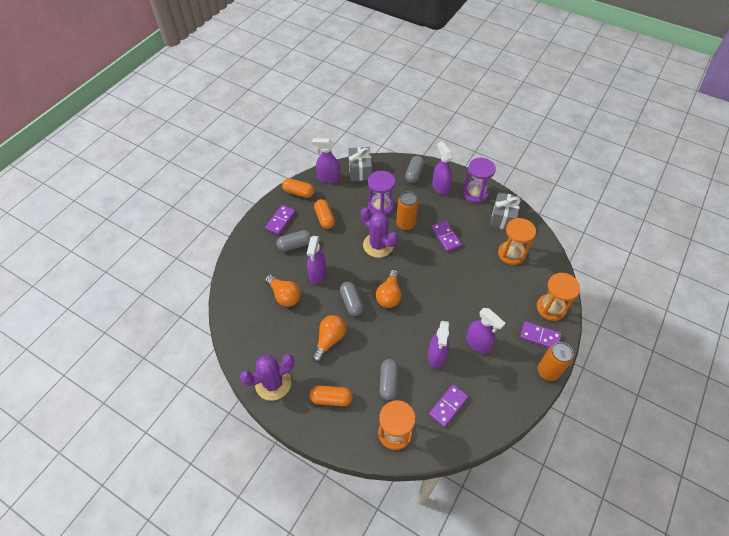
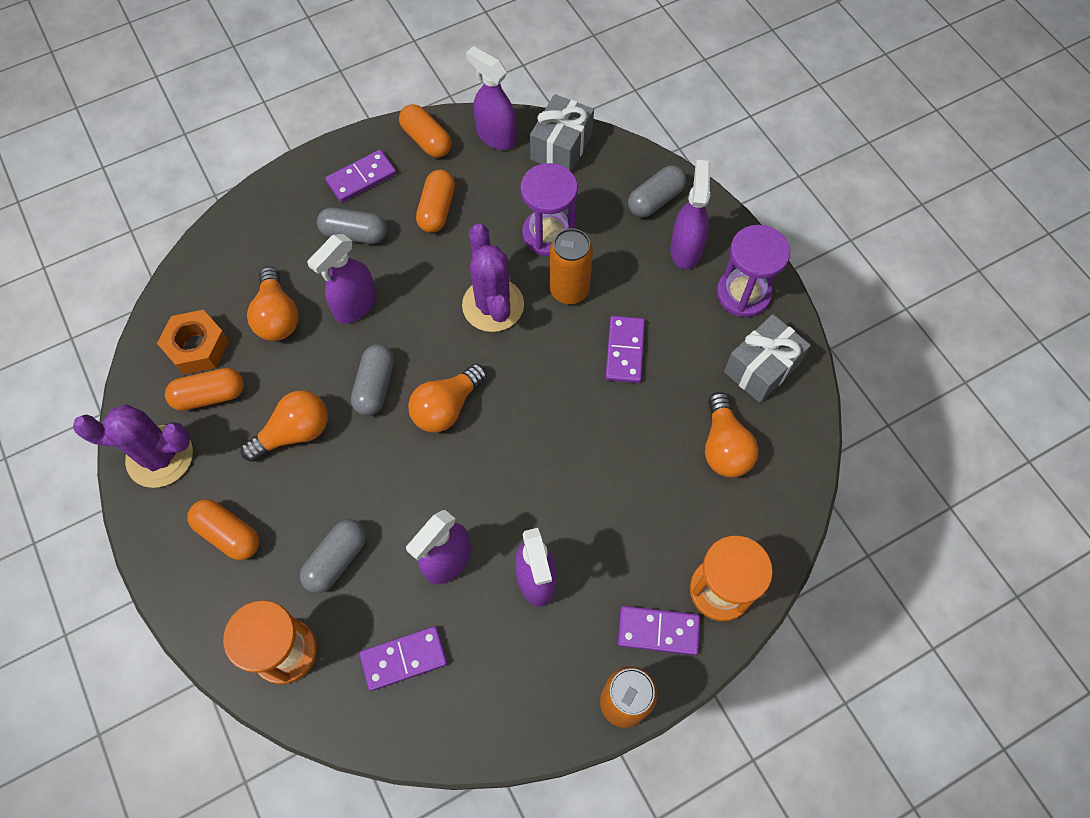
camera: 30 degrees right, 10 degrees up
(255, 327) = (197, 347): none -> orange nut
(277, 345) = (210, 396): none -> orange capsule
(511, 254) = (724, 446): orange hourglass -> orange light bulb
(540, 336) = (658, 631): purple domino -> purple domino turned 45 degrees counterclockwise

